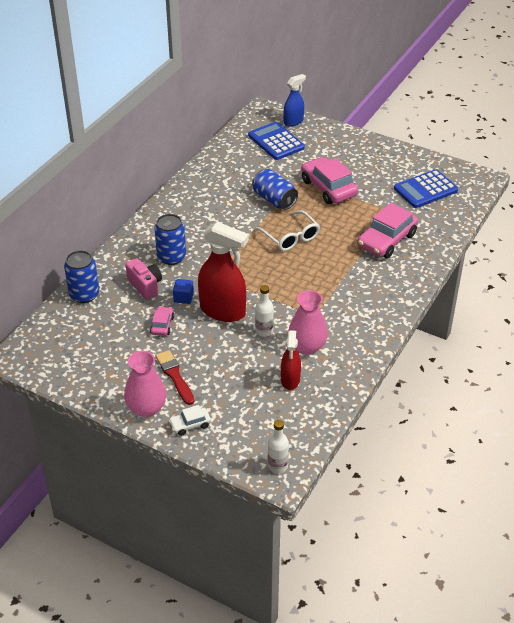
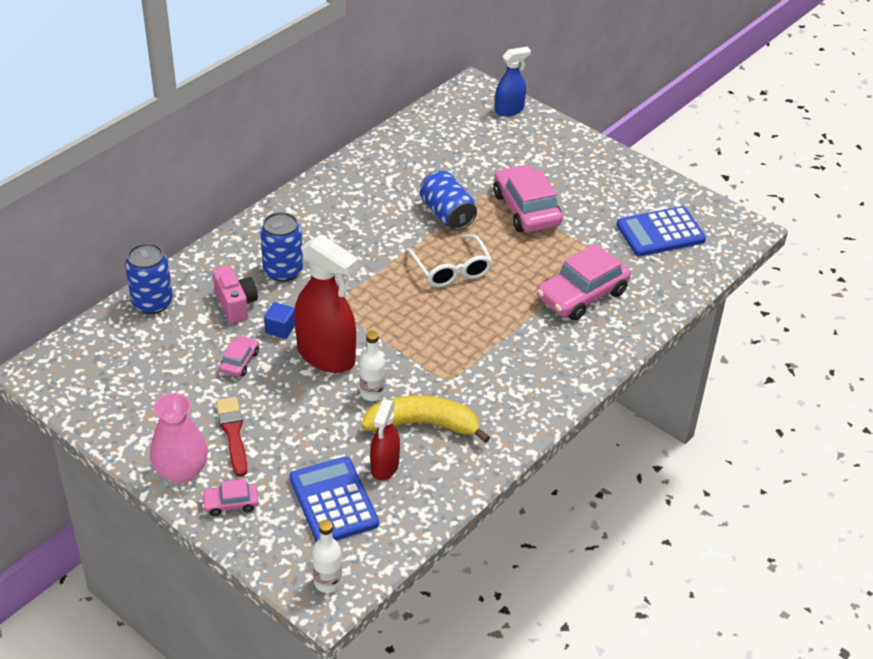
camera: 10 degrees right, 0 degrees up
(190, 424) = (231, 503): white car -> pink car
(276, 142) = (476, 134): blue calculator -> blue calculator (333, 501)
(307, 347) = (423, 425): pink vase -> yellow banana

